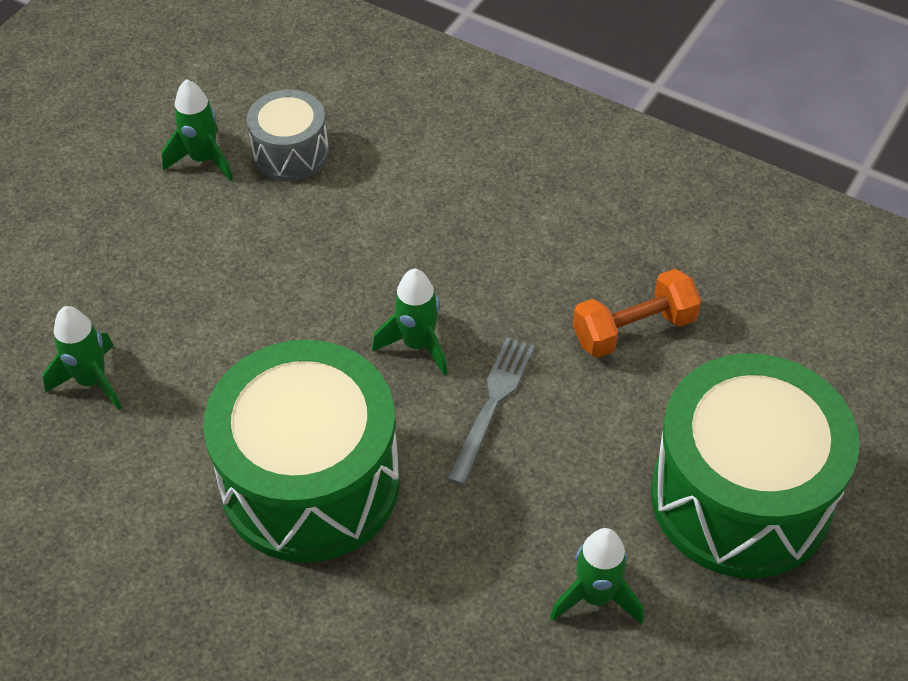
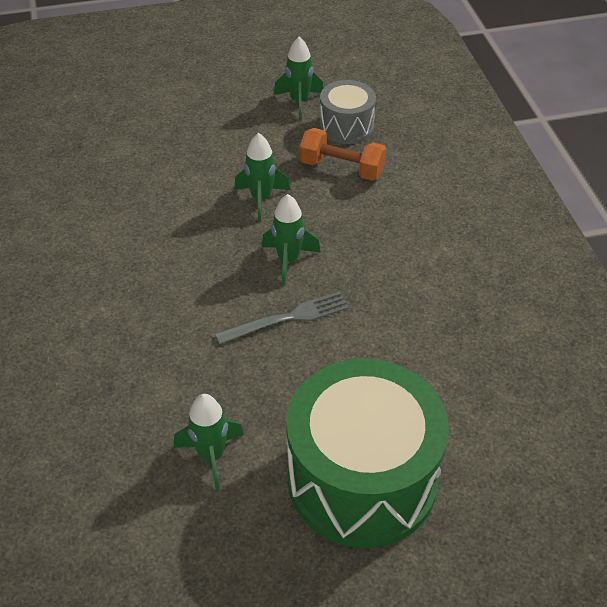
camera: 45 degrees right, 5 degrees down
(92, 381) = (119, 164): green rocket -> green rocket (261, 199)
(310, 482) = (151, 283): green drum -> none
(633, 329) = (419, 342): orange dumbbell -> orange dumbbell (342, 168)

